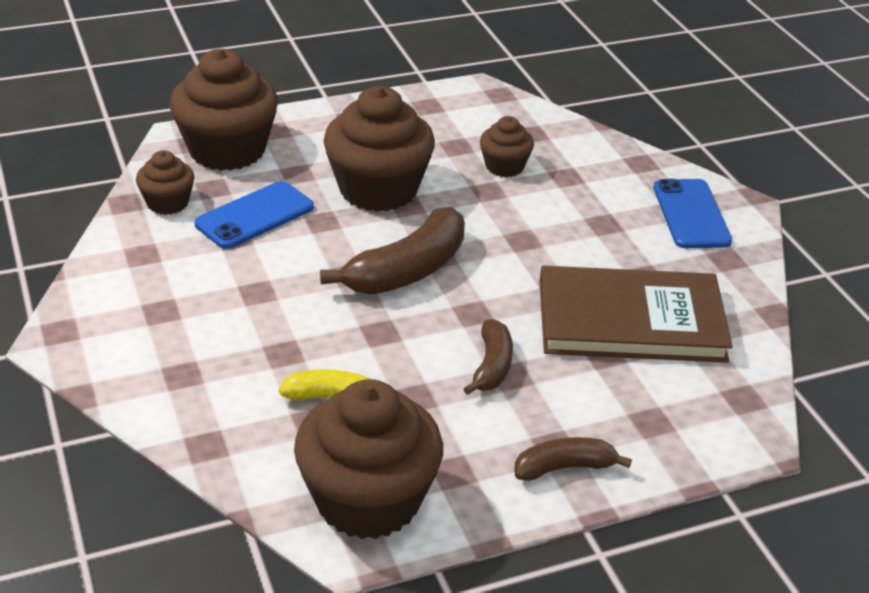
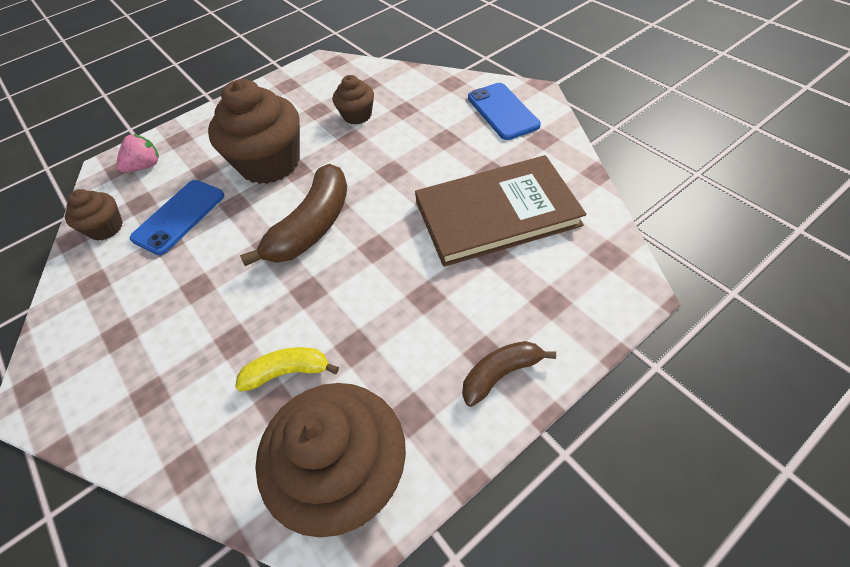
camera: 10 degrees left, 15 degrees up
(227, 150) = (145, 166): brown cupcake -> pink strawberry
(492, 366) = (407, 293): brown banana -> none

